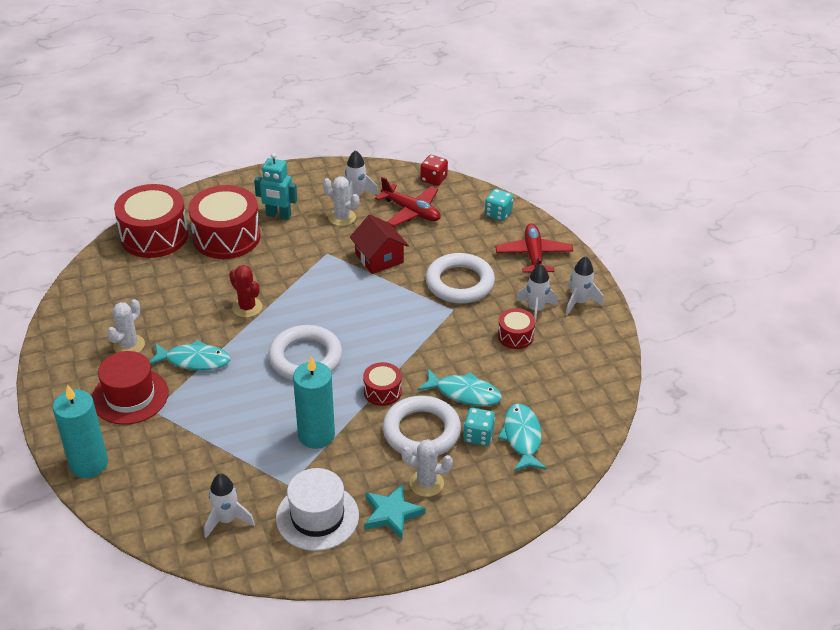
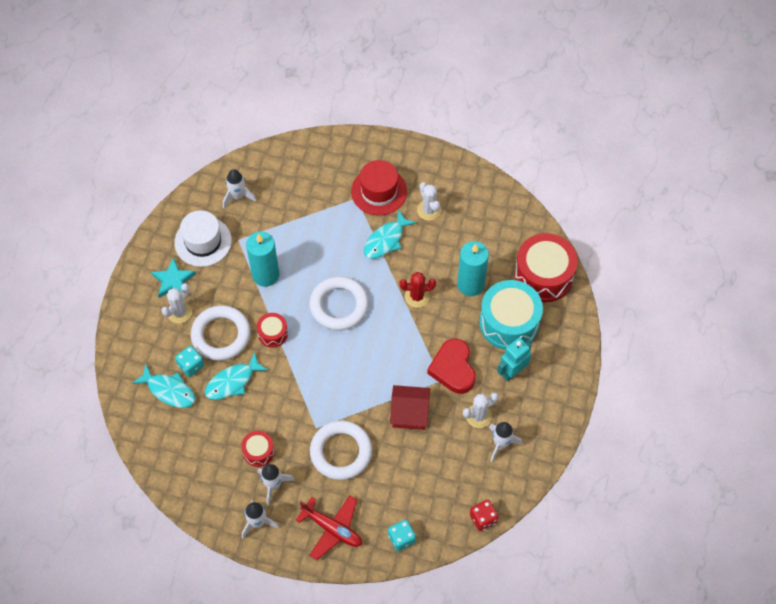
camera: 125 degrees right, 20 degrees up
(89, 464) = (336, 148): turquoise candle -> turquoise candle (470, 284)
(226, 237) = (509, 322): red drum -> turquoise drum
(308, 251) = (453, 368): none -> red heart
(411, 211) = (451, 472): red plane -> none

